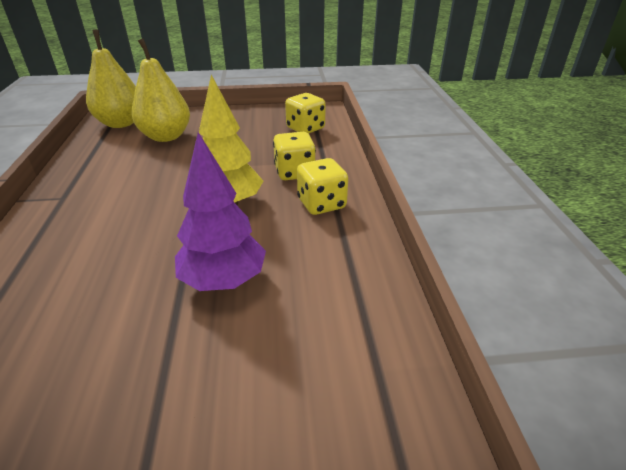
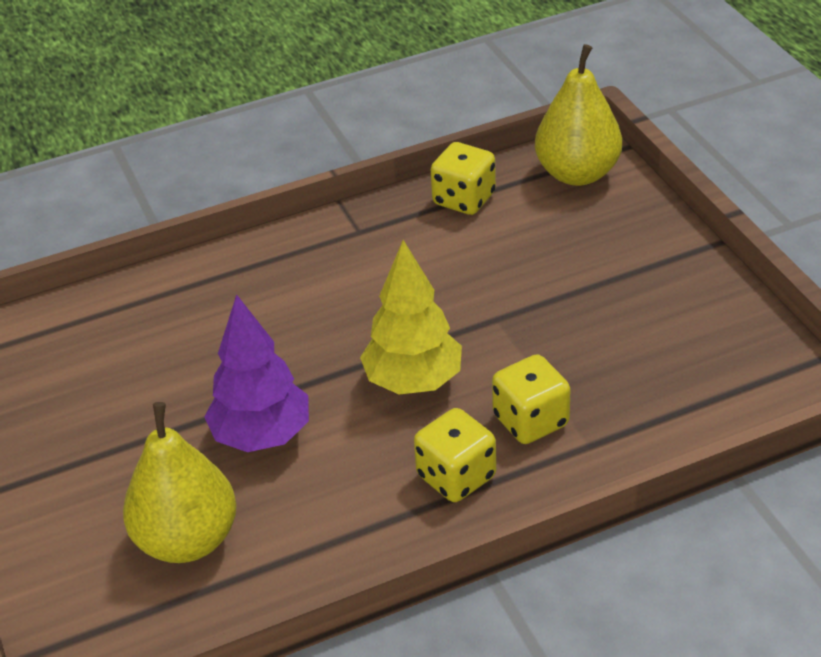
camera: 75 degrees right, 5 degrees up
(166, 136) = (564, 239): yellow pear -> yellow pear (187, 540)
(305, 128) = (698, 386): yellow dice -> yellow dice (464, 199)

